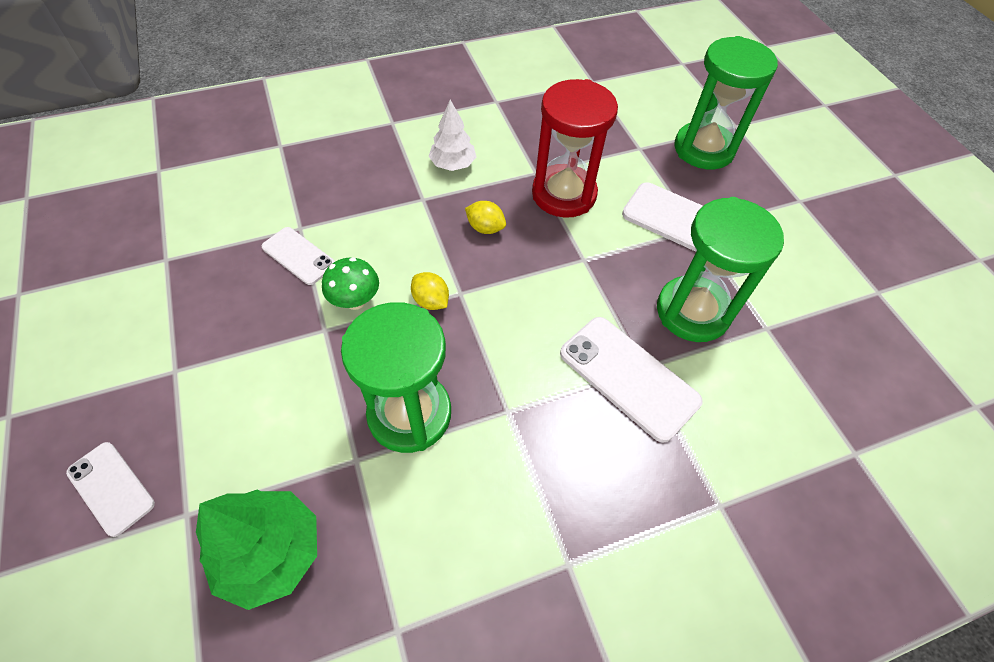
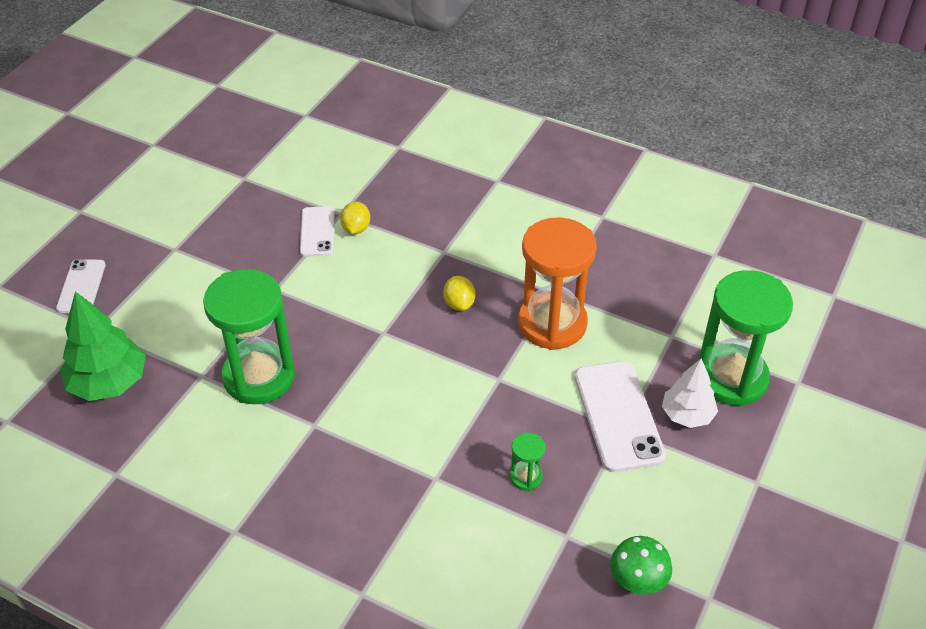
camera: 50 degrees right, 10 degrees down
(355, 301) = (314, 286): green mushroom -> green mushroom (637, 582)
(431, 301) = (358, 322): yellow lemon -> yellow lemon (356, 228)
(453, 164) = (499, 242): white tree -> white tree (687, 415)
(564, 194) = (552, 324): red hourglass -> orange hourglass
(628, 377) = (416, 474): white phone -> none
(692, 311) = (526, 477): green hourglass -> green hourglass, size x0.42

